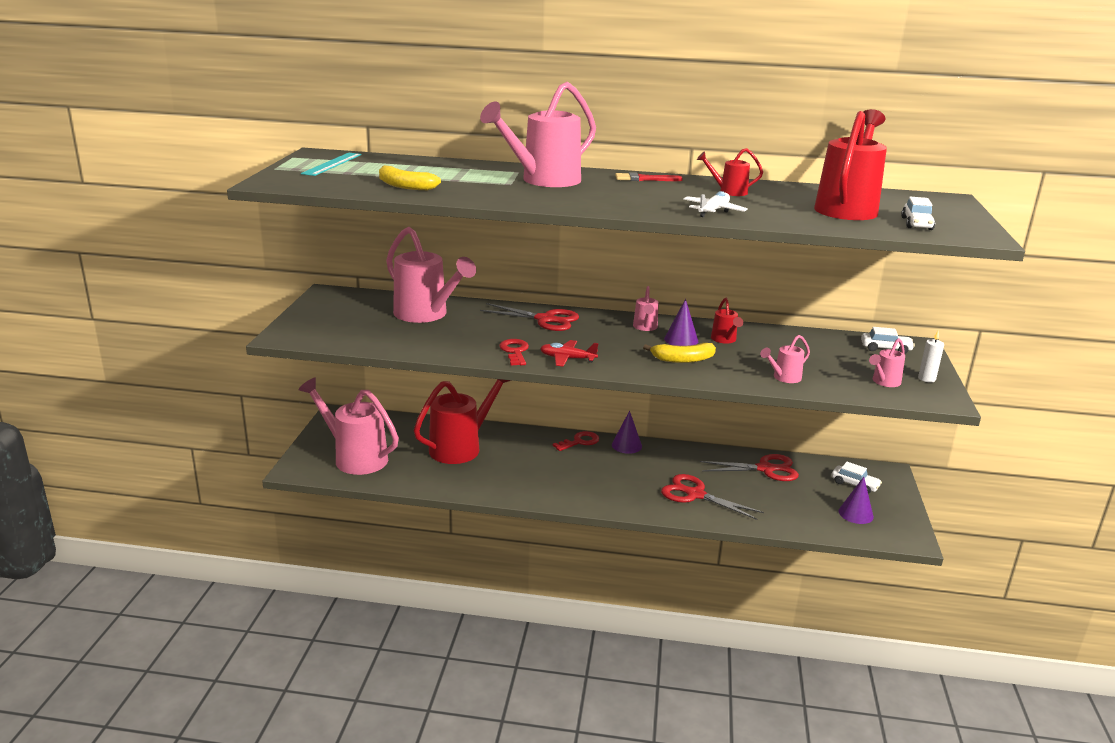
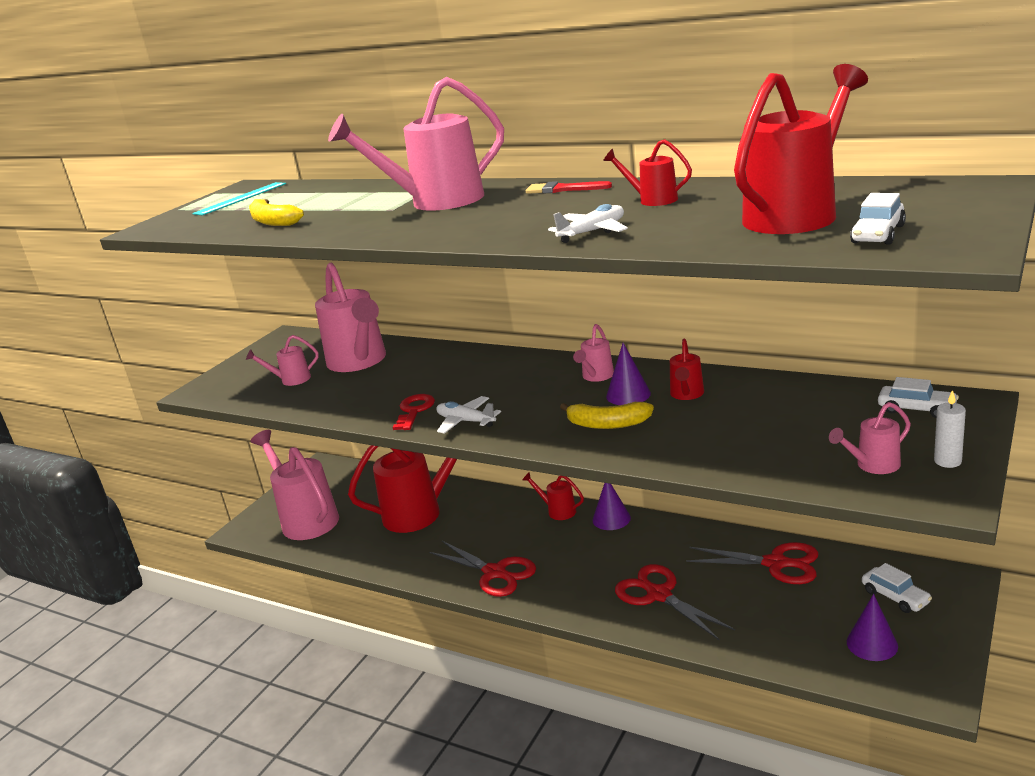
camera: 25 degrees right, 0 degrees up
(545, 319) = (484, 367): red scissors -> red scissors (495, 573)
(567, 359) = (466, 421): red plane -> white plane
(580, 441) = (557, 511): red key -> red watering can
(783, 378) = (724, 455): pink watering can -> pink watering can (291, 380)

